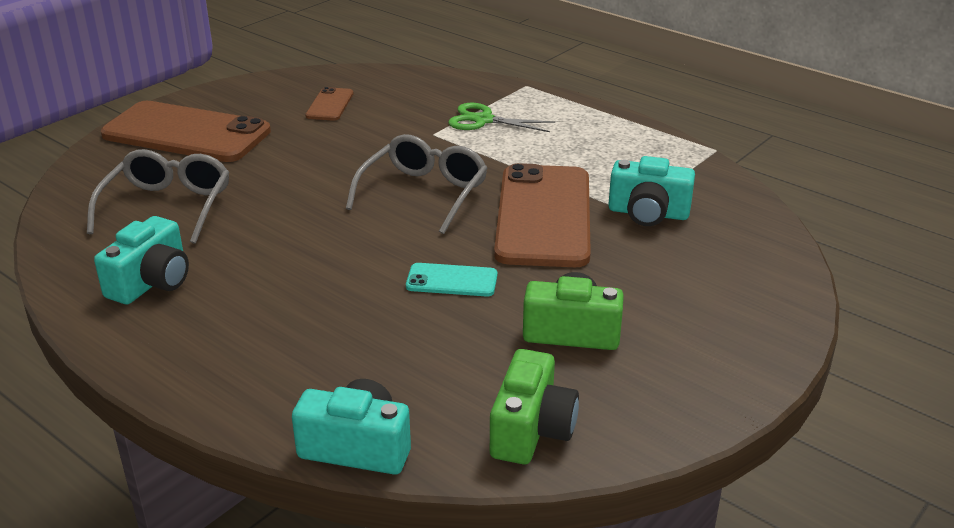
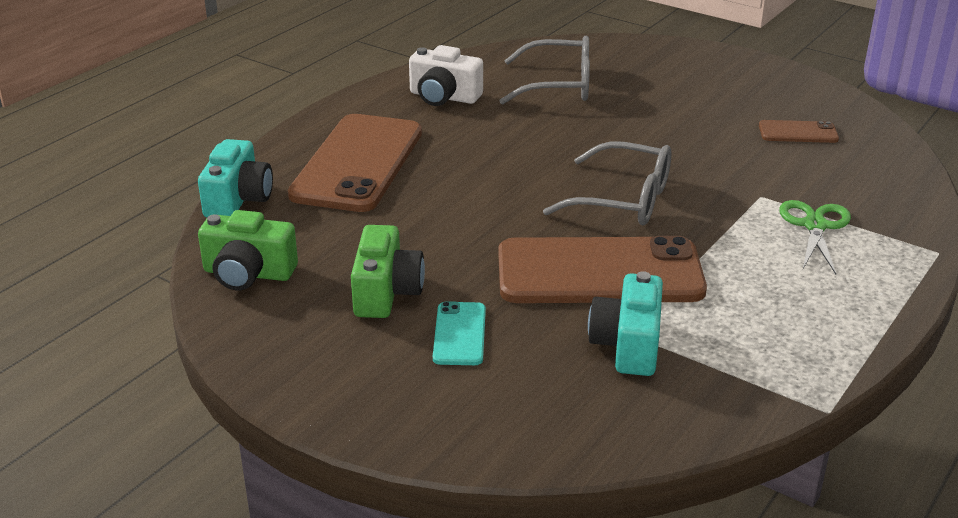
camera: 85 degrees right, 0 degrees up
(151, 282) = (444, 97): turquoise camera -> white camera
(186, 133) = (694, 73): brown phone -> brown phone (358, 163)
(452, 281) = (464, 225): turquoise phone -> turquoise phone (459, 334)

